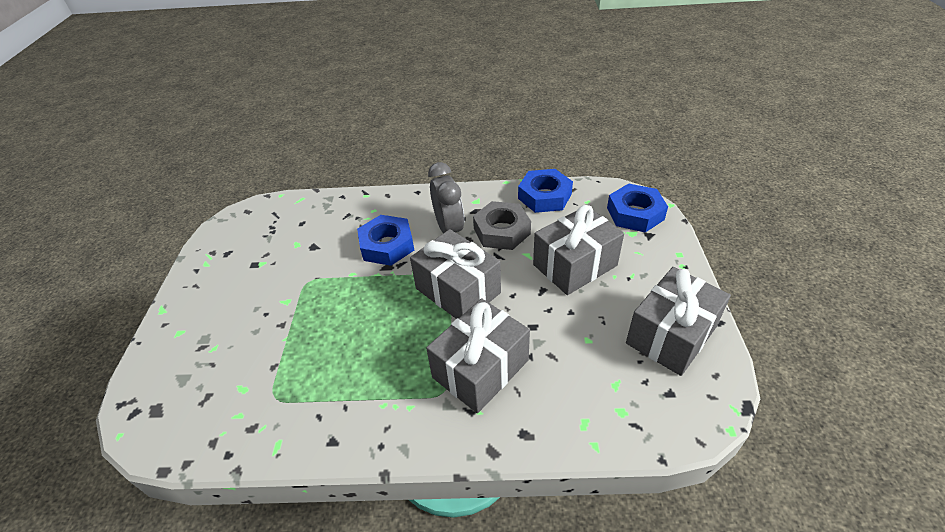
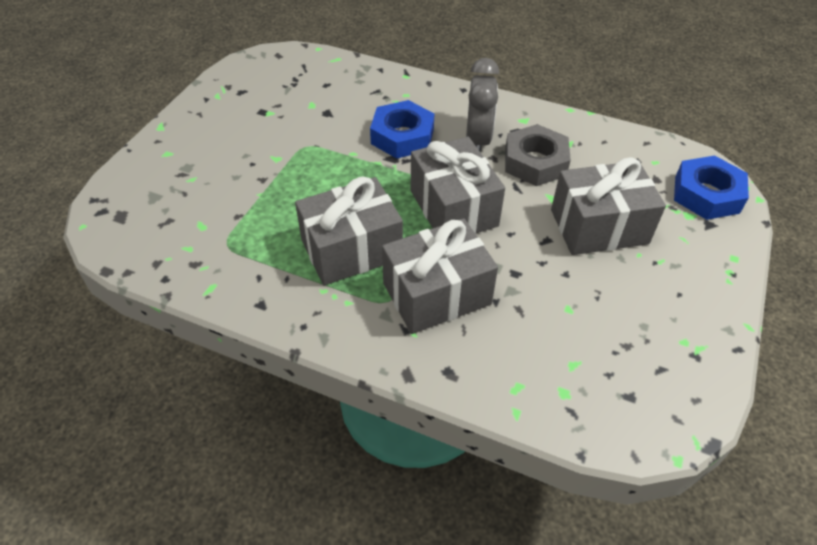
camera: 20 degrees right, 5 degrees up
(544, 196) = (606, 140): blue nut -> none
(671, 335) = (668, 339): grey gift -> grey gift (351, 249)

